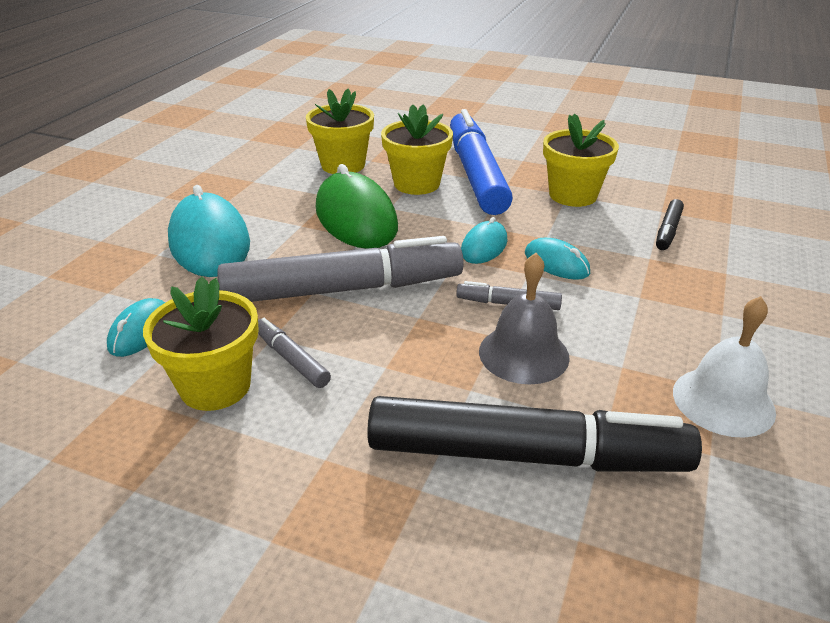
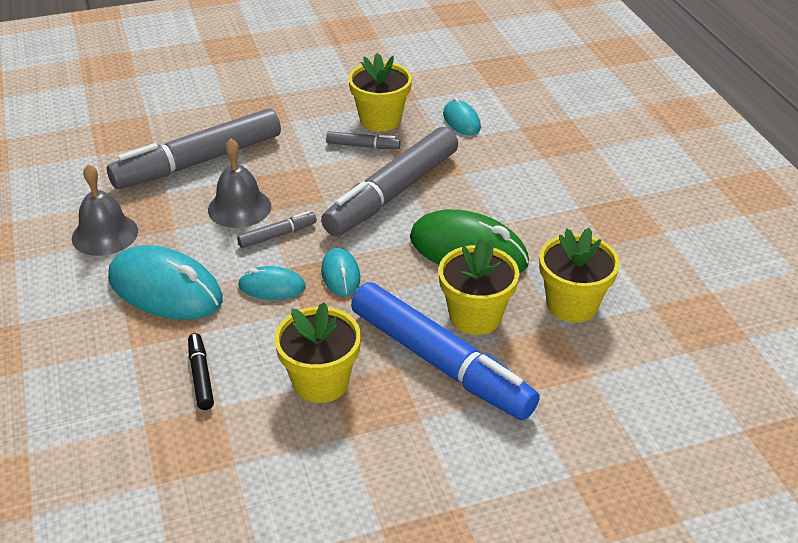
camera: 140 degrees right, 5 degrees up
(209, 242) = (528, 180): turquoise mouse -> turquoise mouse (165, 289)
(526, 455) = (198, 162): black marker -> grey marker
(723, 401) = (105, 234): white bell -> grey bell

